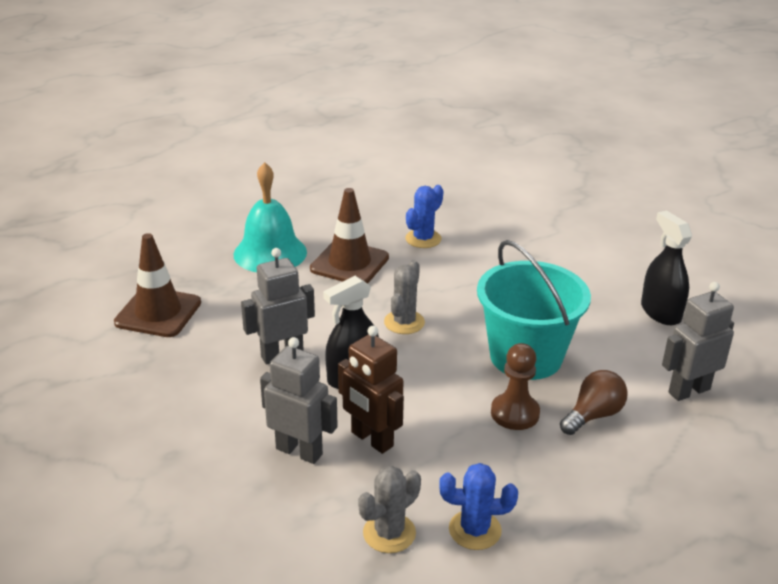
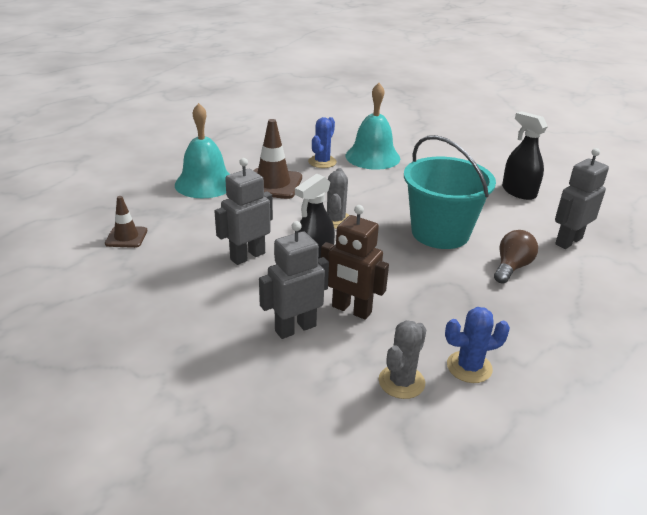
camera: 15 degrees left, 0 degrees up
(158, 313) = (126, 237): brown traffic cone -> brown traffic cone, size x0.59
(299, 451) = (295, 328): grey robot -> grey robot turned 45 degrees counterclockwise
(491, 238) = (372, 157): none -> turquoise bell
(515, 413) = (453, 274): brown pawn -> none

